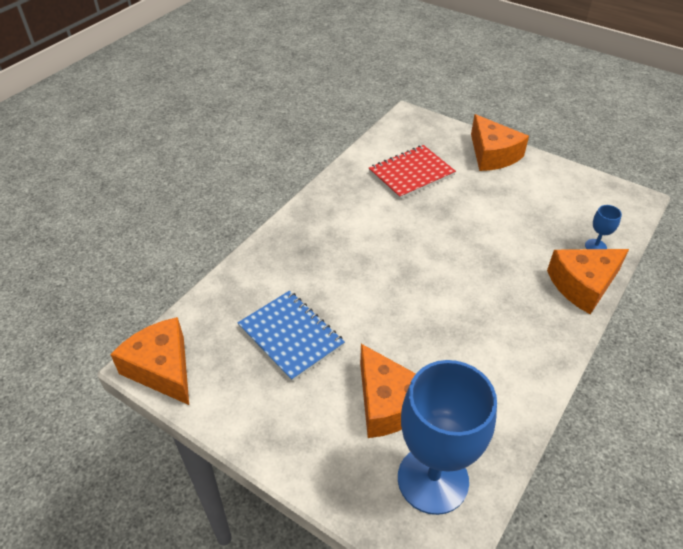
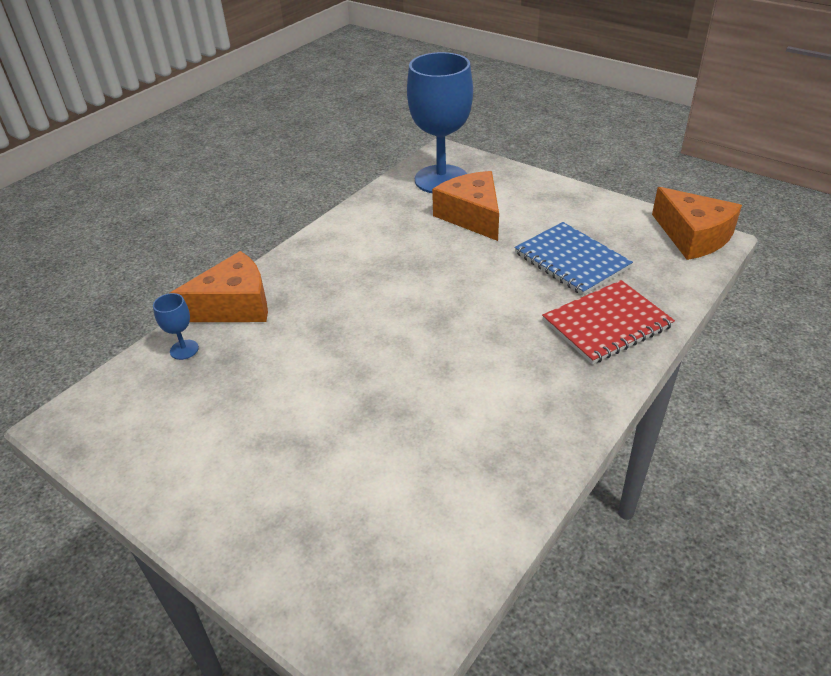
camera: 175 degrees left, 5 degrees down
(411, 173) = (408, 480): red notebook -> red notebook (606, 323)
(492, 155) = (242, 525): orange cheese -> none

